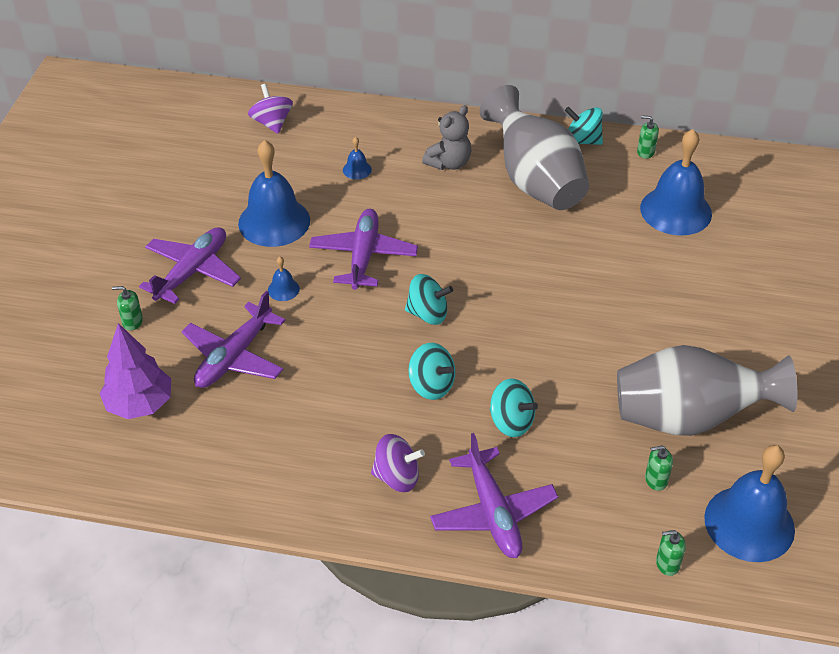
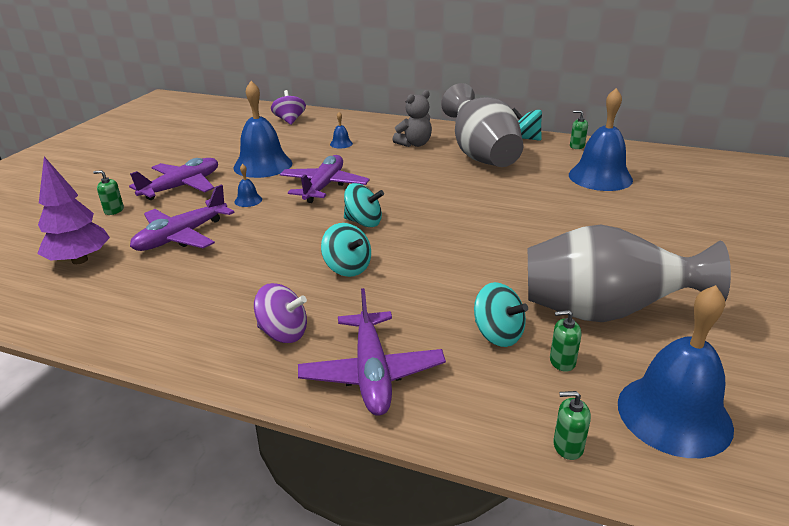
camera: 10 degrees right, 15 degrees down
(511, 422) = (415, 300): turquoise spinning top -> turquoise spinning top (498, 334)

